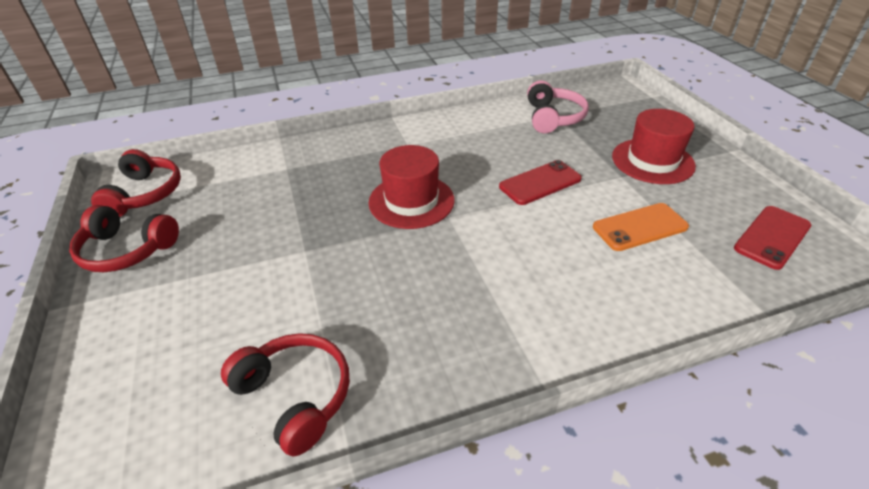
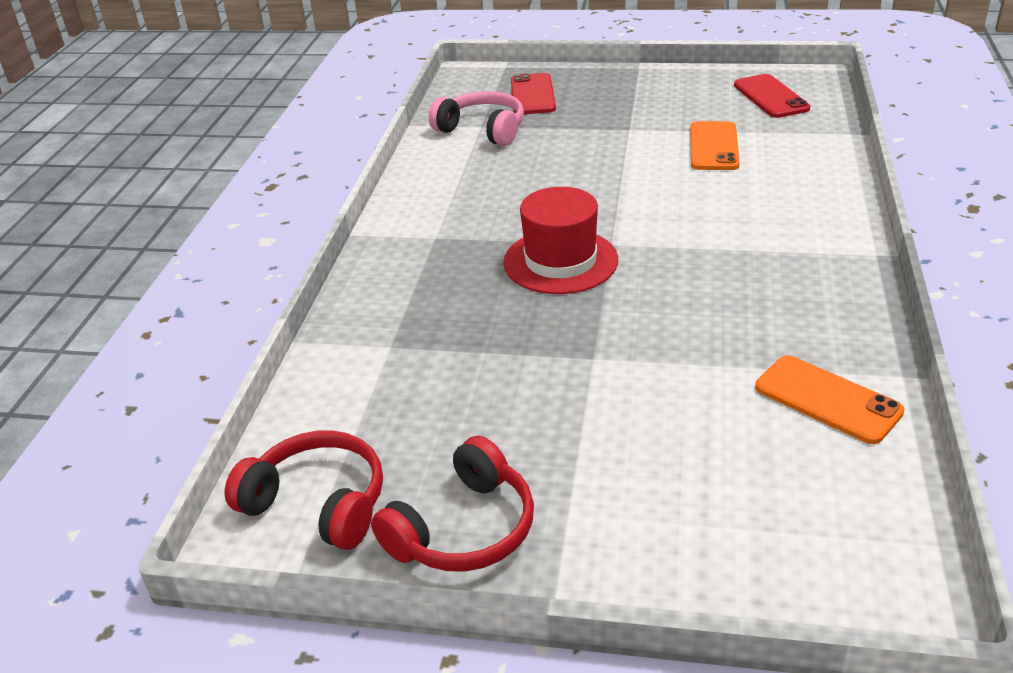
camera: 60 degrees left, 5 degrees down
(296, 395) = (827, 399): red headphones -> orange phone
(540, 183) = (600, 174): red phone -> red phone (532, 95)
(652, 161) = (619, 106): red hat -> none

